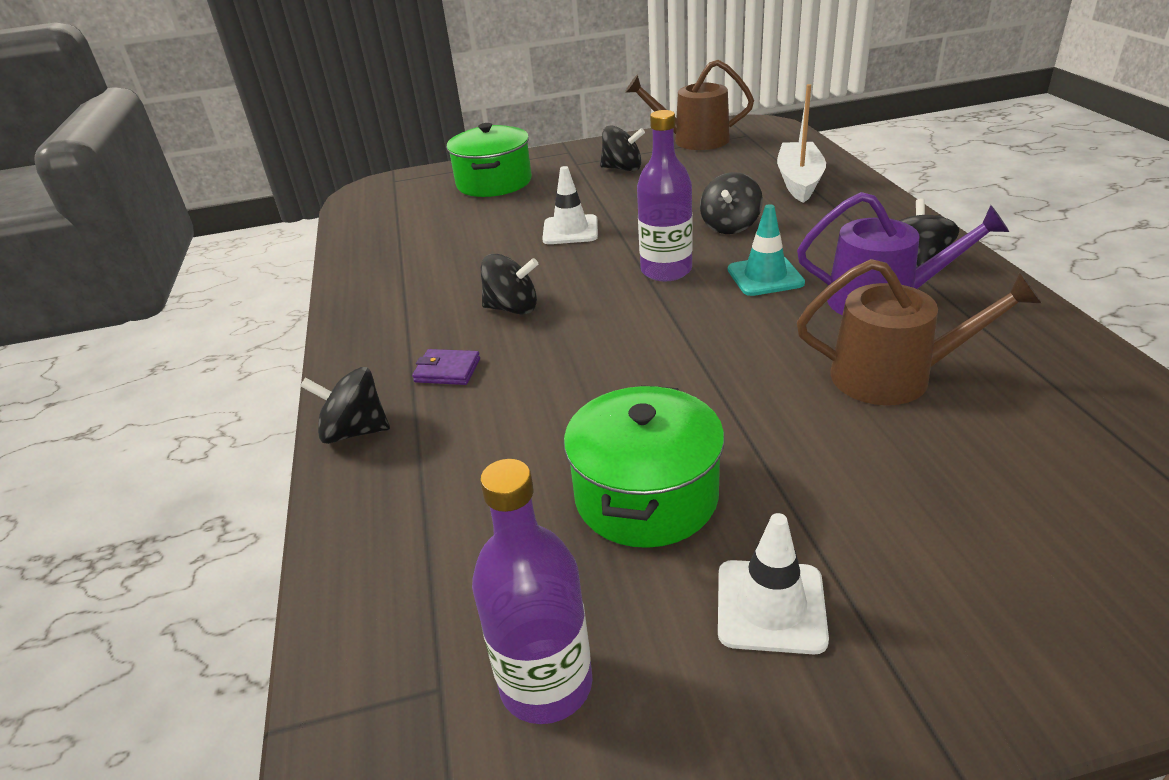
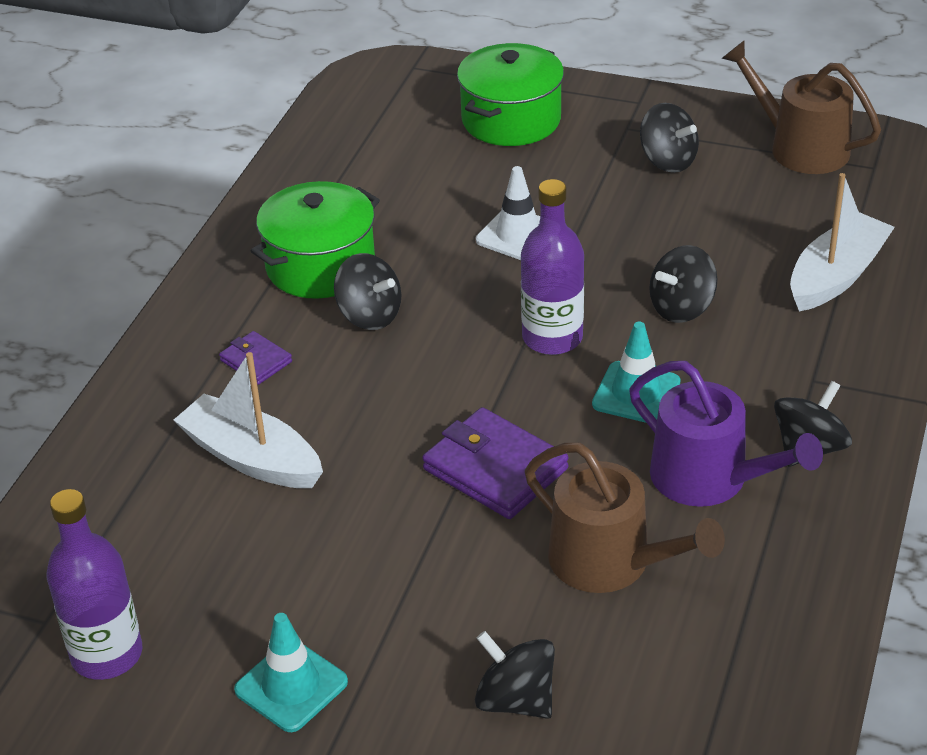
camera: 30 degrees right, 5 degrees up
(354, 431) = (139, 388): black spinning top -> black spinning top (515, 700)
(517, 437) = (251, 458): none -> white boat
(646, 496) = (295, 561): green pot -> green pot (320, 266)
(728, 358) = (495, 469): none -> purple wallet
(770, 606) = (291, 686): white traffic cone -> turquoise traffic cone

